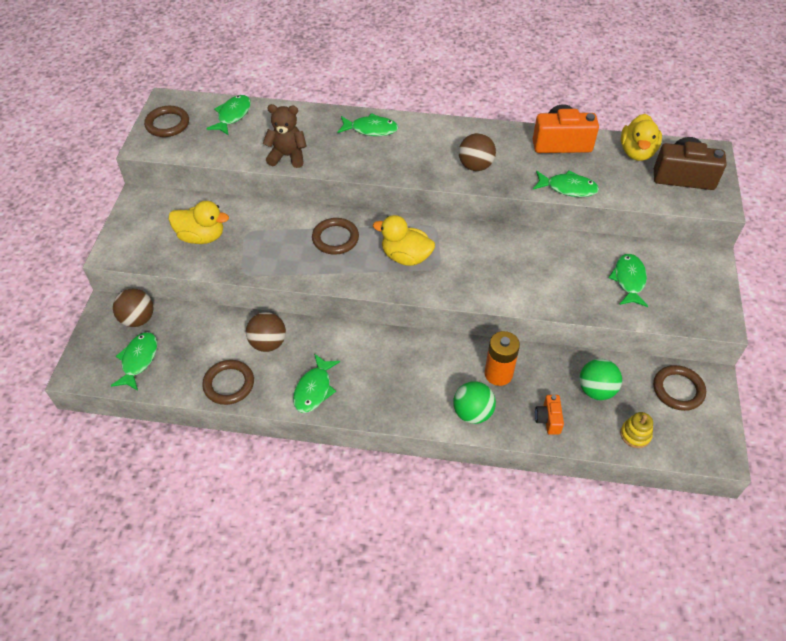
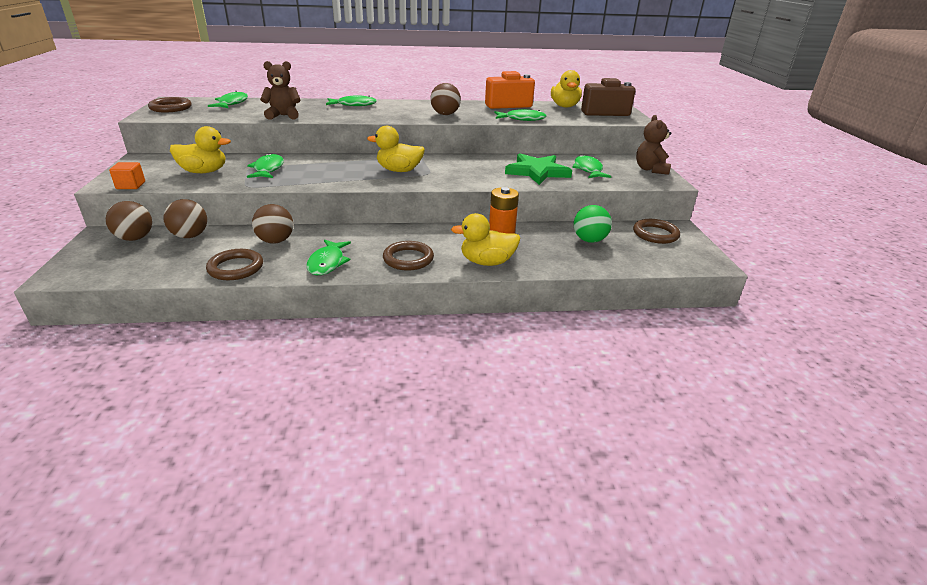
camera: 15 degrees left, 20 degrees down
(132, 258) = (131, 185): none -> orange cube
(138, 360) = (133, 262): green fish -> green fish (268, 169)
(188, 322) = (190, 236): none -> brown ball
(335, 238) = (333, 166): brown ring -> brown ring (408, 259)
(472, 413) = (487, 262): green ball -> yellow duck
(548, 419) = (557, 259): orange camera -> none
(564, 278) = (537, 172): none -> green star
(635, 434) = (636, 260): yellow stacking toy -> none
(708, 288) = (650, 169): none -> brown teddy bear

